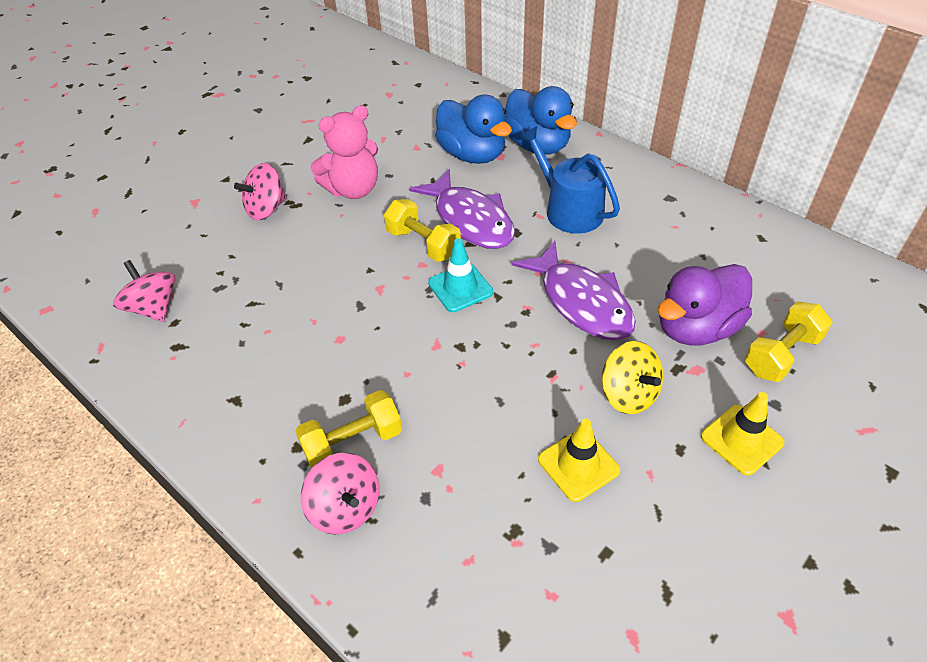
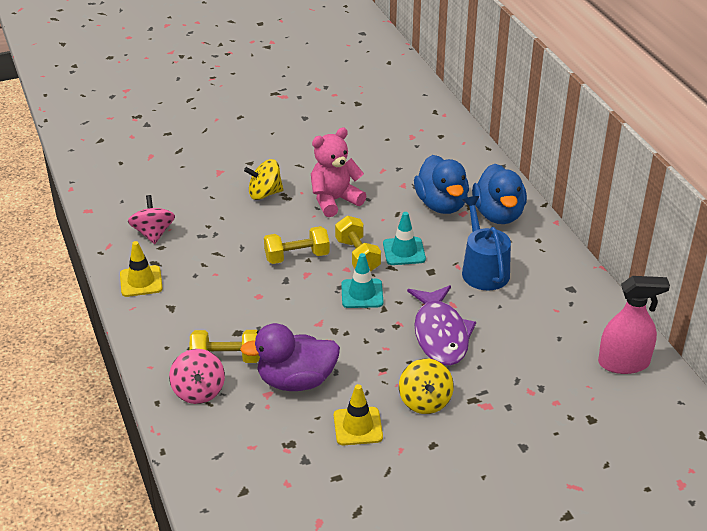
camera: 25 degrees right, 10 degrees down
(266, 209) = (264, 193): pink spinning top -> yellow spinning top
(353, 189) = (334, 200): pink teddy bear -> pink teddy bear turned 150 degrees clockwise
(471, 220) = (404, 251): purple fish -> turquoise traffic cone
(696, 328) = (509, 381): purple duck -> purple duck (296, 381)
(741, 439) = (479, 456): yellow traffic cone -> yellow traffic cone (141, 281)
(781, 354) = (557, 420): yellow dumbbell -> yellow dumbbell (297, 257)
(786, 259) = (623, 363): none -> pink spray bottle

